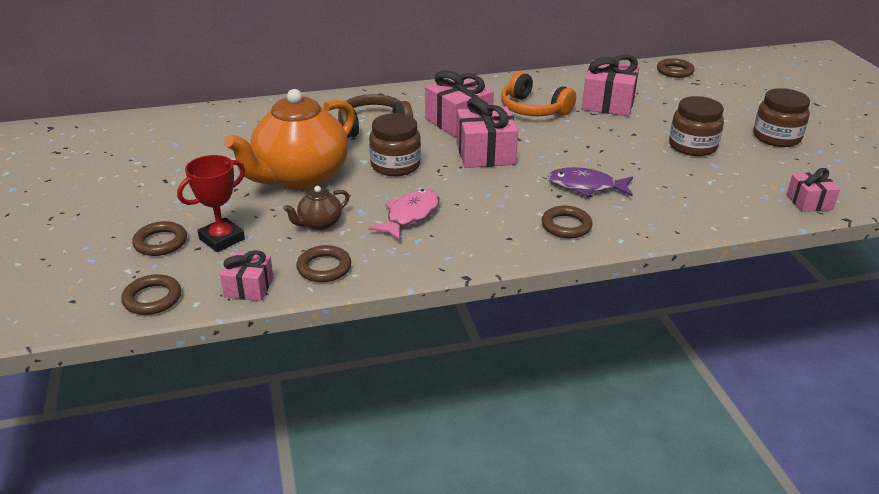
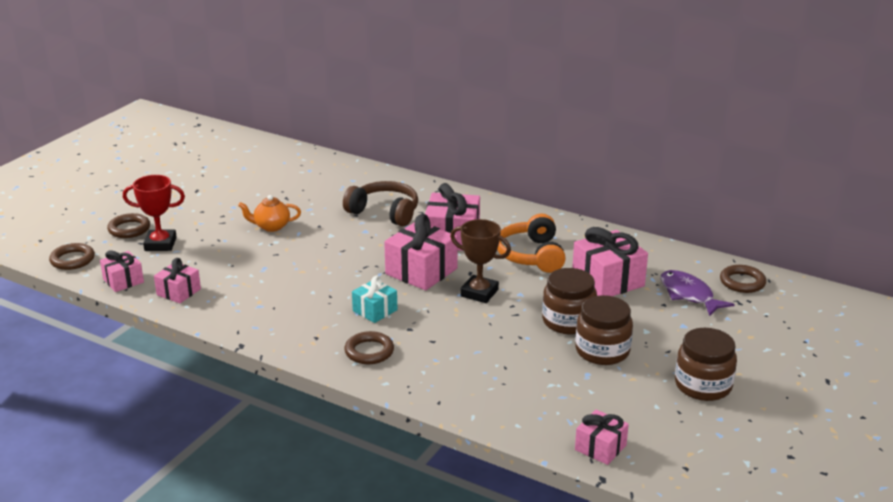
camera: 45 degrees right, 5 degrees down
(300, 177) = (271, 226): orange teapot -> orange teapot, size x0.43
(319, 223) = (226, 263): brown teapot -> none
(324, 267) = (178, 292): brown ring -> pink gift
(395, 165) = (343, 248): brown jar -> brown jar (568, 321)
(410, 216) = (285, 288): pink fish -> none
(510, 196) = (375, 310): none -> turquoise gift
(552, 148) = (479, 293): none -> brown trophy
(586, 186) = (443, 333): purple fish -> purple fish (688, 295)

